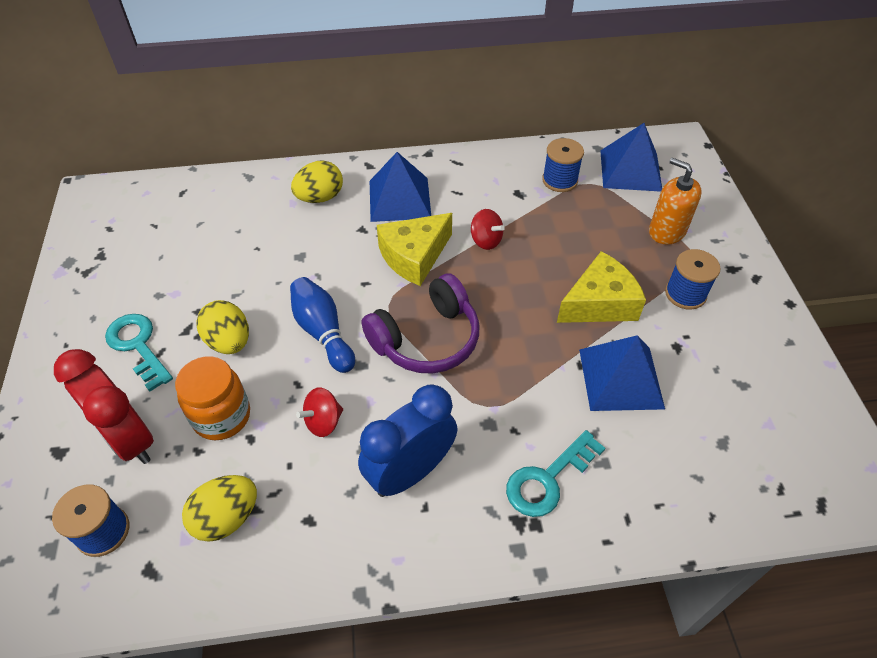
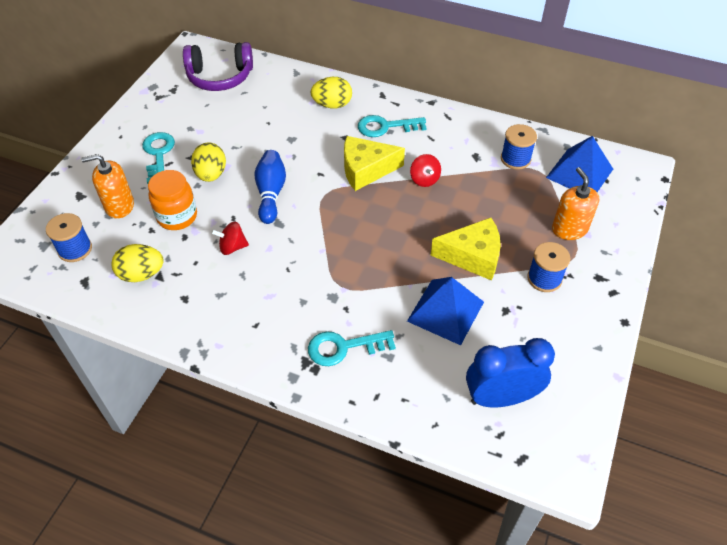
camera: 30 degrees right, 0 degrees up
(129, 439) = (119, 206): red clock -> orange soap dispenser
(400, 199) = (386, 127): blue pyramid -> turquoise key
(410, 472) = (262, 301): blue clock -> blue clock (501, 398)
(426, 339) = (333, 226): purple headphones -> purple headphones (220, 77)

